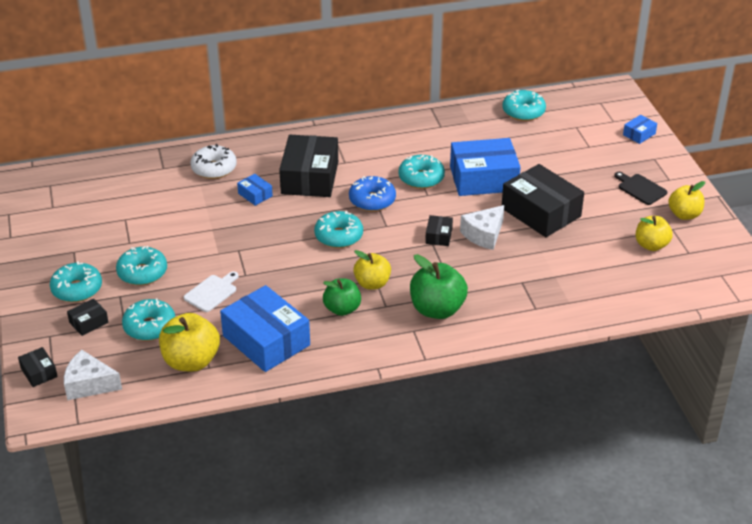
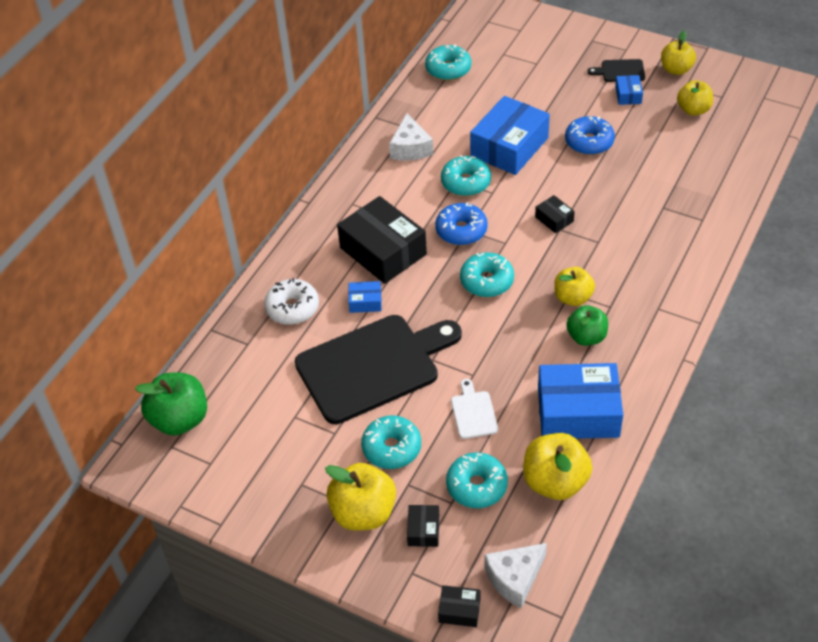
camera: 45 degrees left, 10 degrees up
(77, 289) = (363, 512): turquoise donut -> yellow apple
(203, 228) = (373, 366): none -> black cutting board
(437, 309) = (646, 278): green apple -> green apple (180, 419)
(484, 234) = (581, 192): white cheese -> white cheese (410, 148)
(541, 212) = (589, 142): black box -> blue donut
(639, 134) = (553, 28): blue box -> blue box (628, 95)

